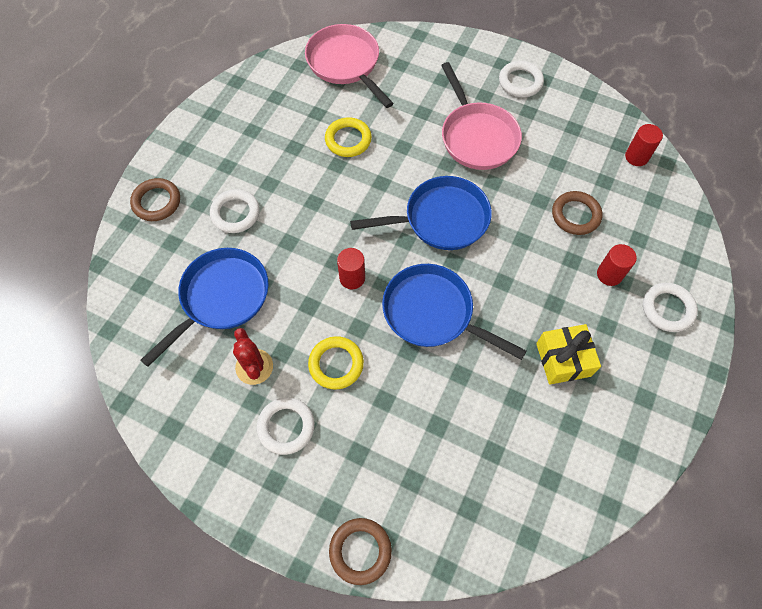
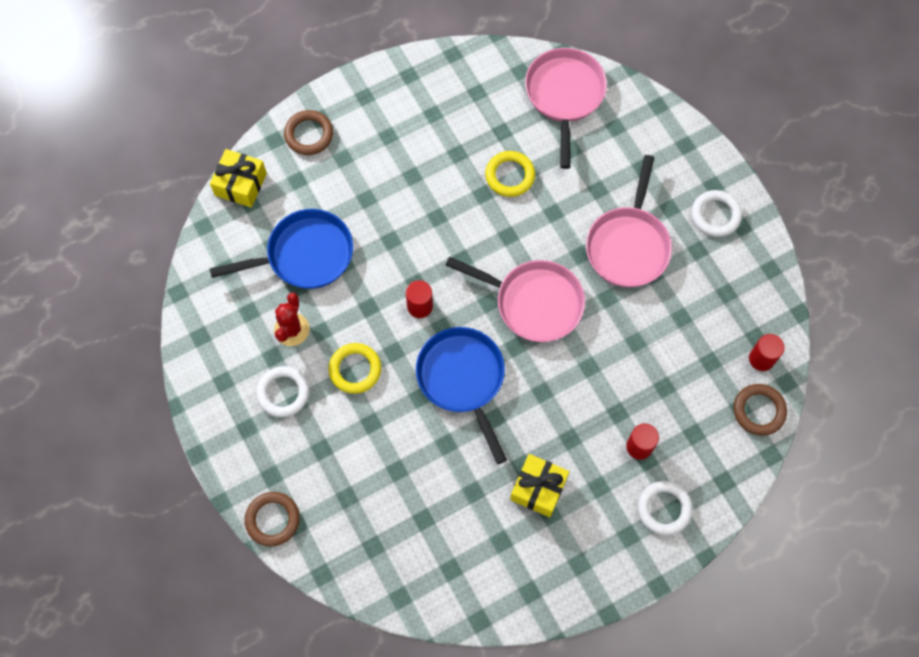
camera: 35 degrees right, 5 degrees up
(121, 275) = (241, 184): none -> yellow gift
(235, 213) = (365, 186): white ring -> none
(440, 219) = (533, 302): blue pan -> pink pan
(575, 215) = (655, 376): brown ring -> brown ring (759, 411)

